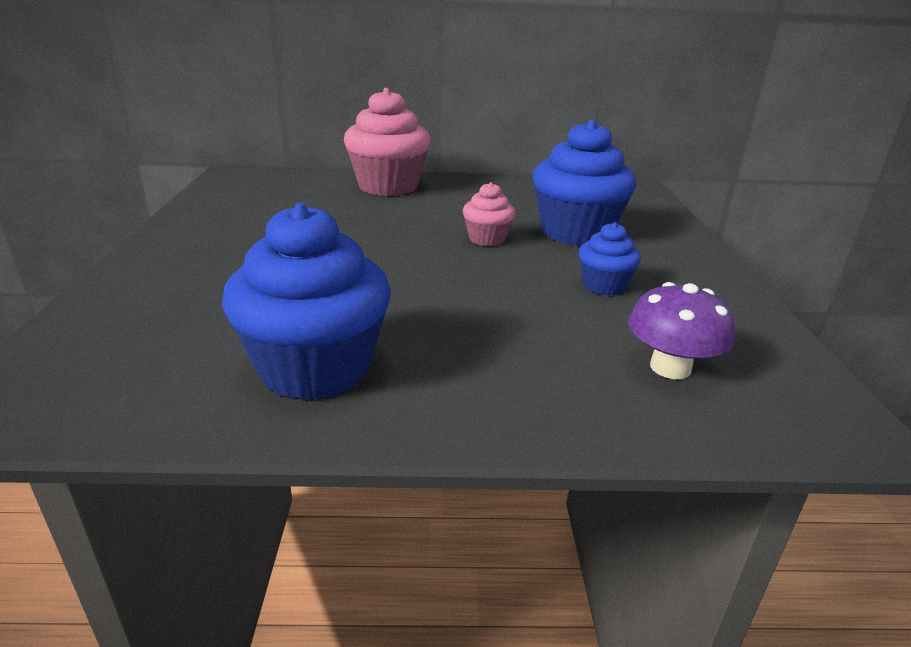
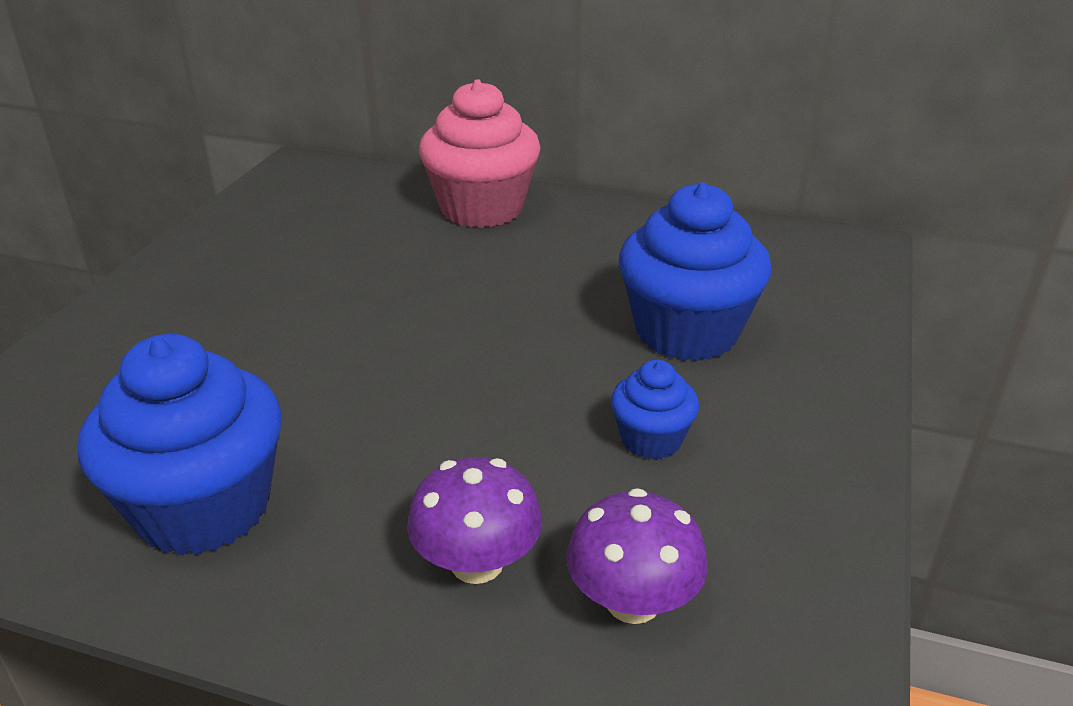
camera: 20 degrees right, 5 degrees up
(487, 239) = (549, 326): pink cupcake -> none
(551, 365) = (477, 563): none -> purple mushroom

